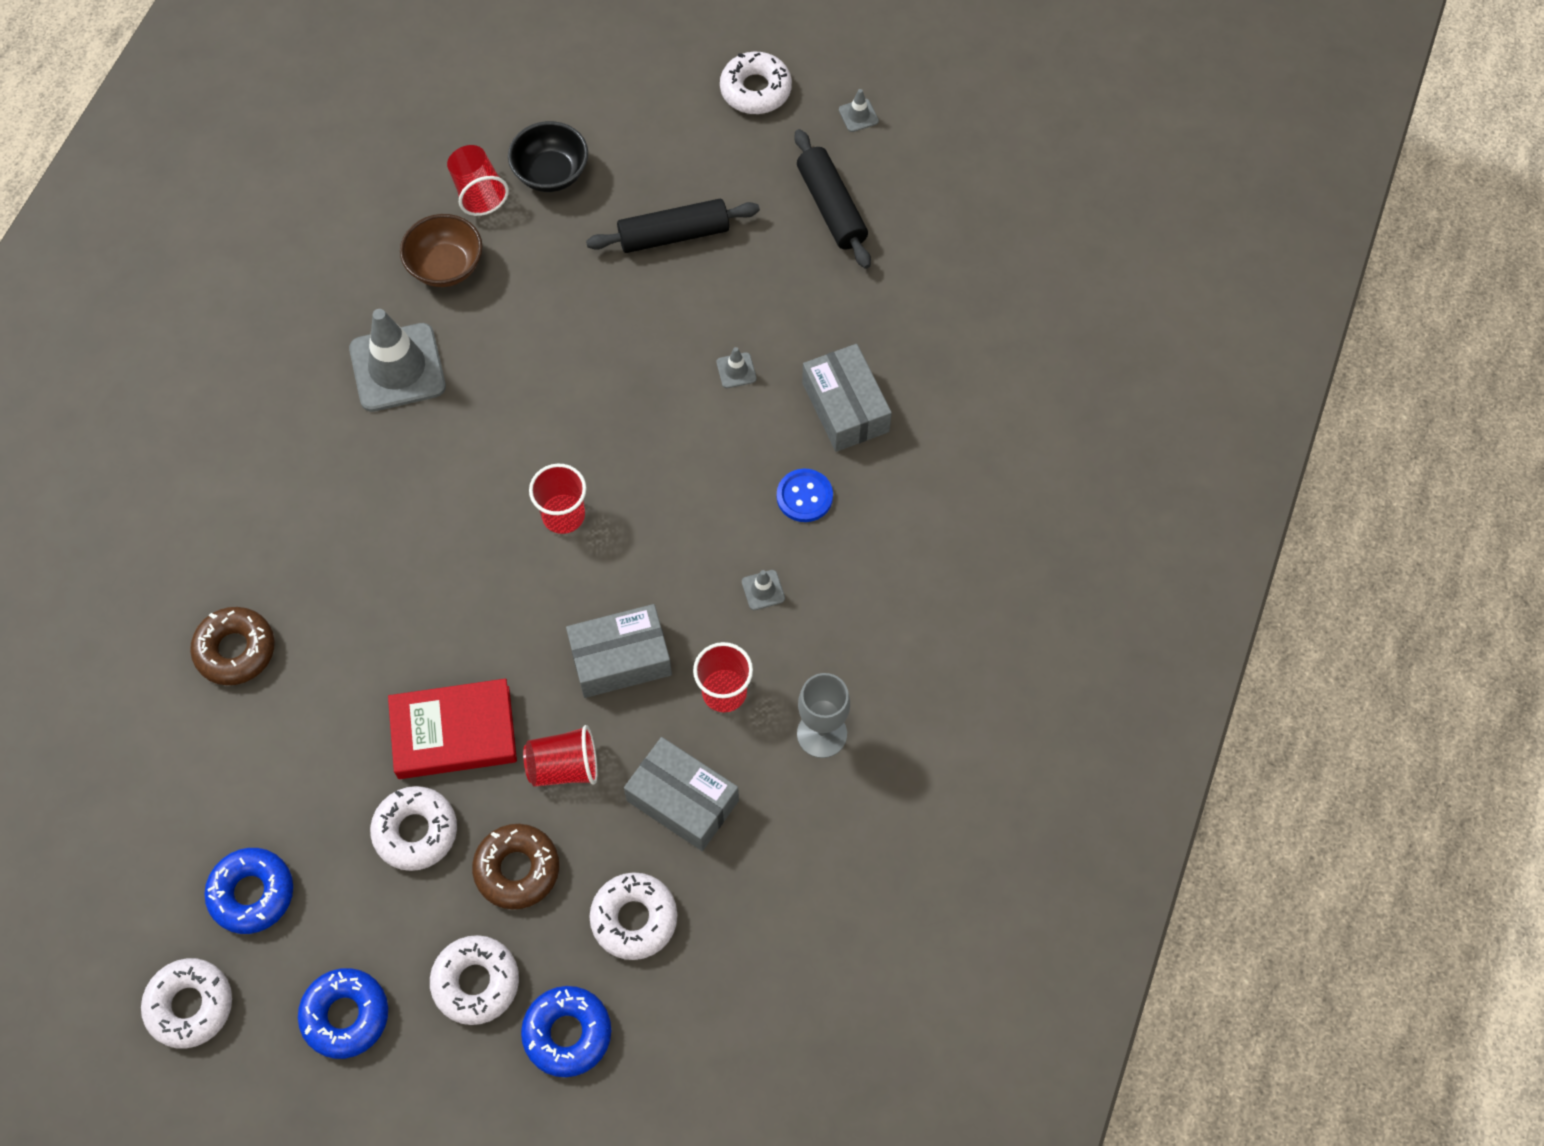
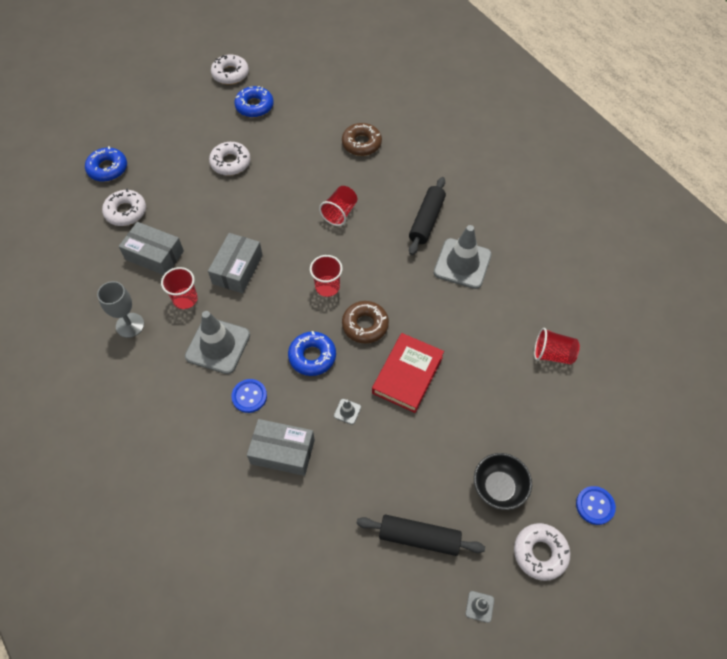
camera: 125 degrees right, 5 degrees down
(345, 1015) = (183, 111): blue donut -> blue donut (312, 356)
(446, 266) = (511, 314): brown bowl -> none
(454, 732) = (260, 194): red book -> red book (407, 375)
(476, 982) = (155, 152): white donut -> none
(517, 869) = (183, 185): brown donut -> brown donut (365, 325)
(551, 173) = (543, 397): black bowl -> black bowl (499, 487)
(564, 767) = (209, 223): red cup -> red cup (340, 213)
(659, 65) = (595, 505): none -> blue button
(674, 235) = (458, 435): black rolling pin -> black rolling pin (426, 220)
(682, 800) = (154, 255): grey box -> grey box turned 45 degrees clockwise
(763, 590) = (218, 345): grey traffic cone -> grey traffic cone, size x2.44

